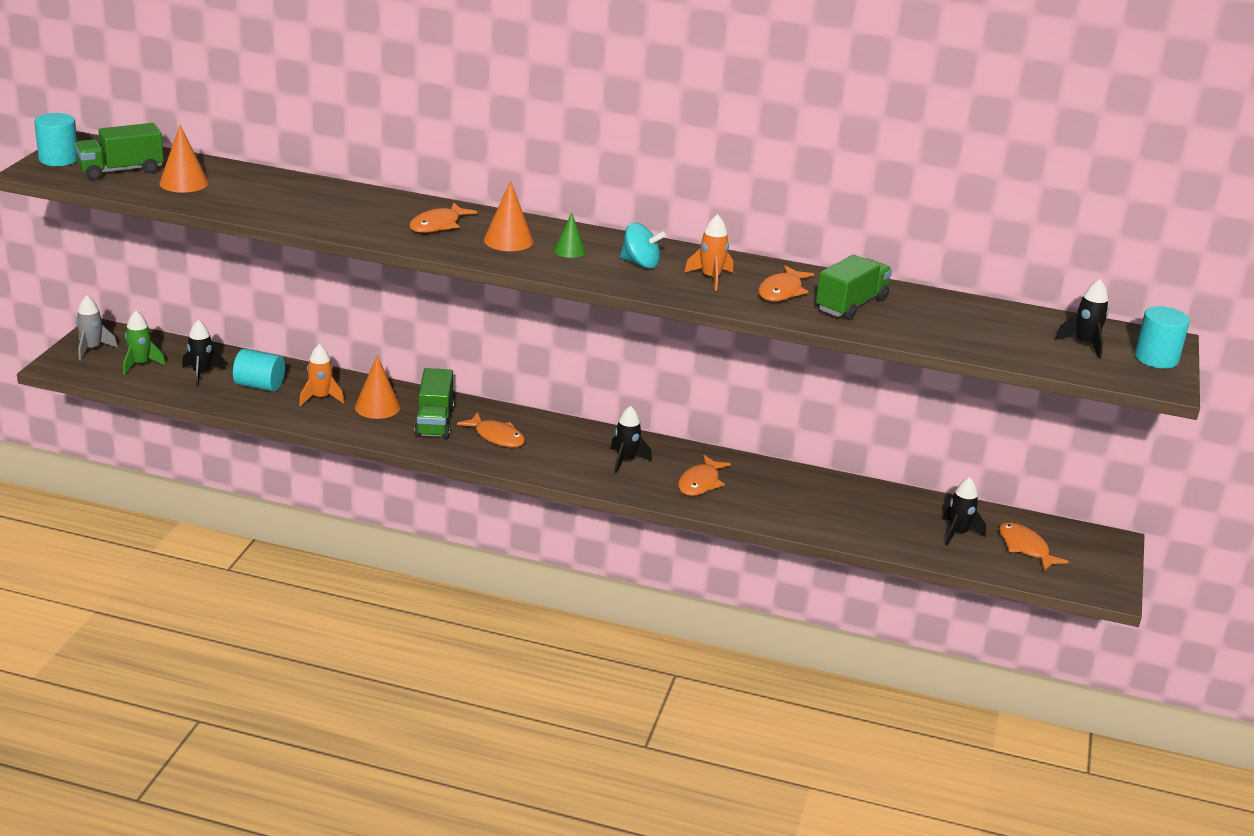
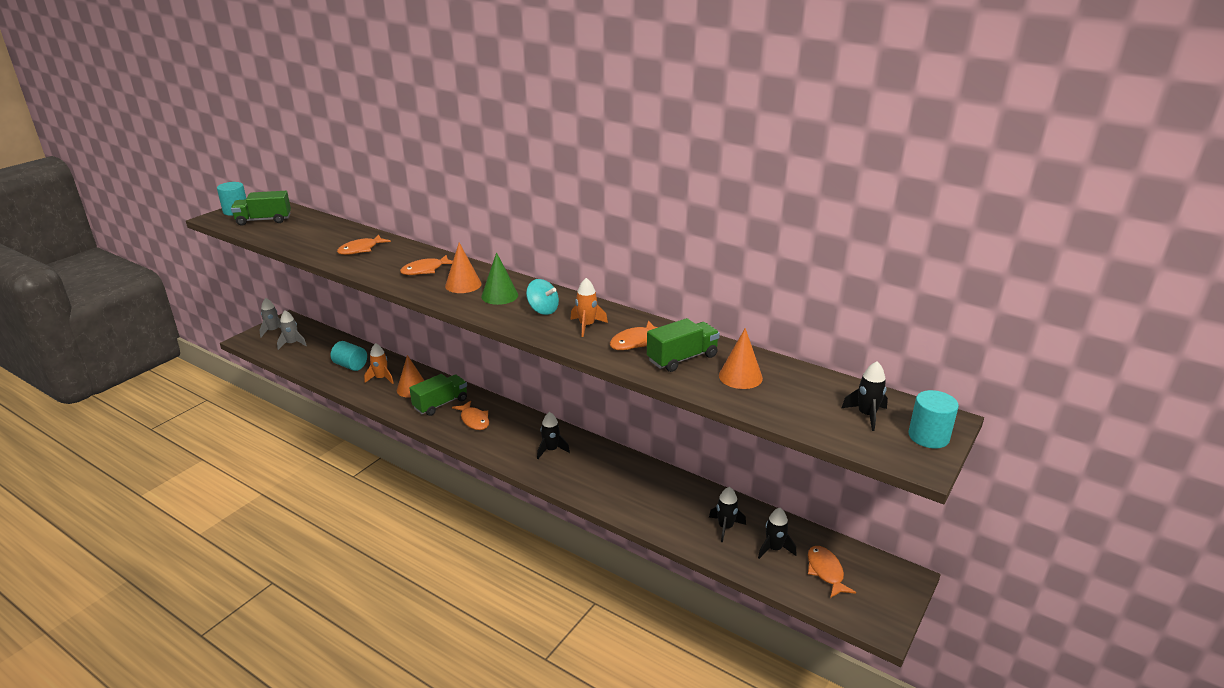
camera: 20 degrees right, 0 degrees up
(140, 364) = (292, 344): green rocket -> grey rocket
(184, 182) = (292, 230): orange cone -> orange cone (740, 376)
(202, 374) = (322, 354): black rocket -> black rocket (725, 527)
(434, 422) = (440, 404): green truck -> green truck turned 150 degrees counterclockwise
(569, 250) = (499, 296): green cone -> green cone, size x1.55
(700, 483) = (594, 475): orange fish -> orange fish (360, 249)

